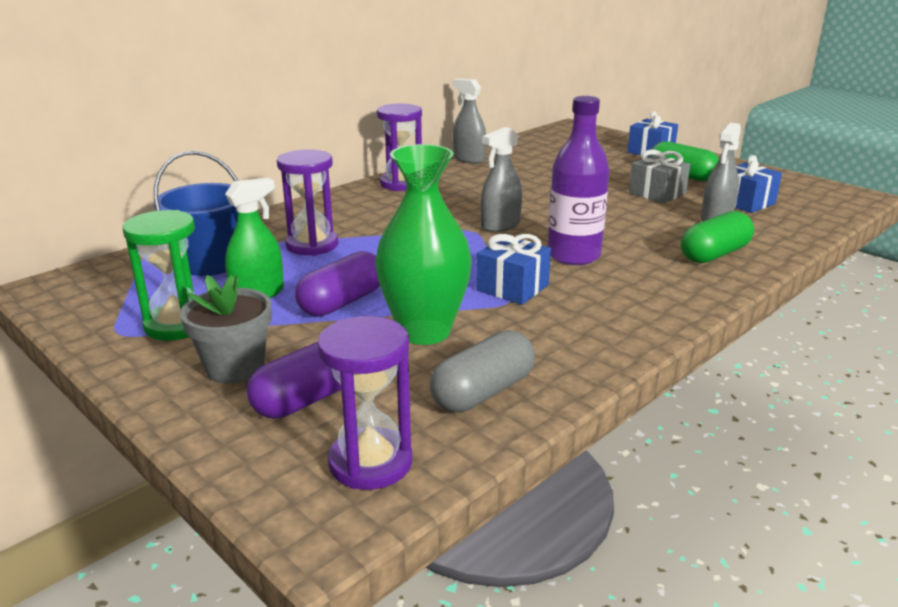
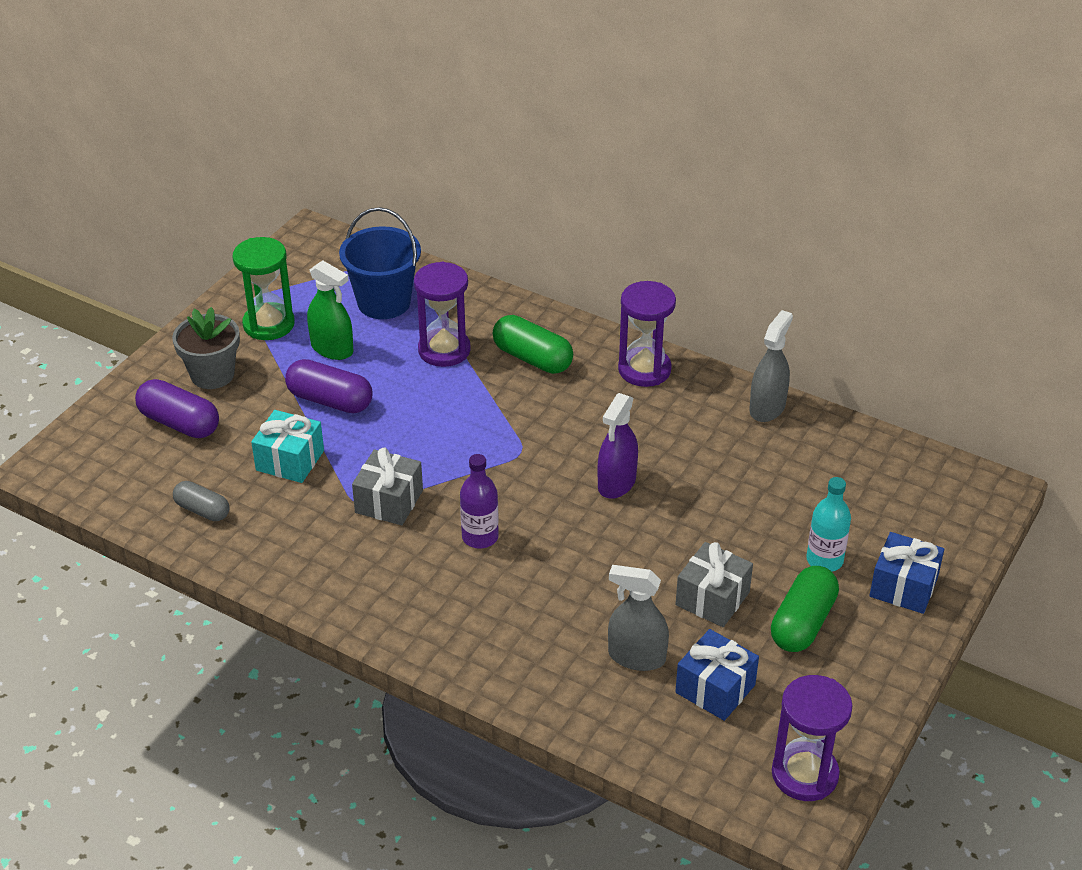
camera: 75 degrees right, 15 degrees up
(370, 462) = (109, 471): purple hourglass -> purple hourglass (804, 774)
(424, 331) = (290, 460): green vase -> turquoise gift
(483, 392) = (202, 510): grey capsule -> grey capsule, size x0.64
(500, 225) = (544, 471): grey spray bottle -> none
(512, 288) = (389, 501): blue gift -> grey gift
(526, 205) = (616, 483): none -> purple spray bottle
(573, 255) = (480, 537): purple bottle -> purple bottle, size x0.63
(624, 164) = (824, 560): none -> turquoise bottle
(714, 254) = (523, 652): green capsule -> green capsule (532, 358)

